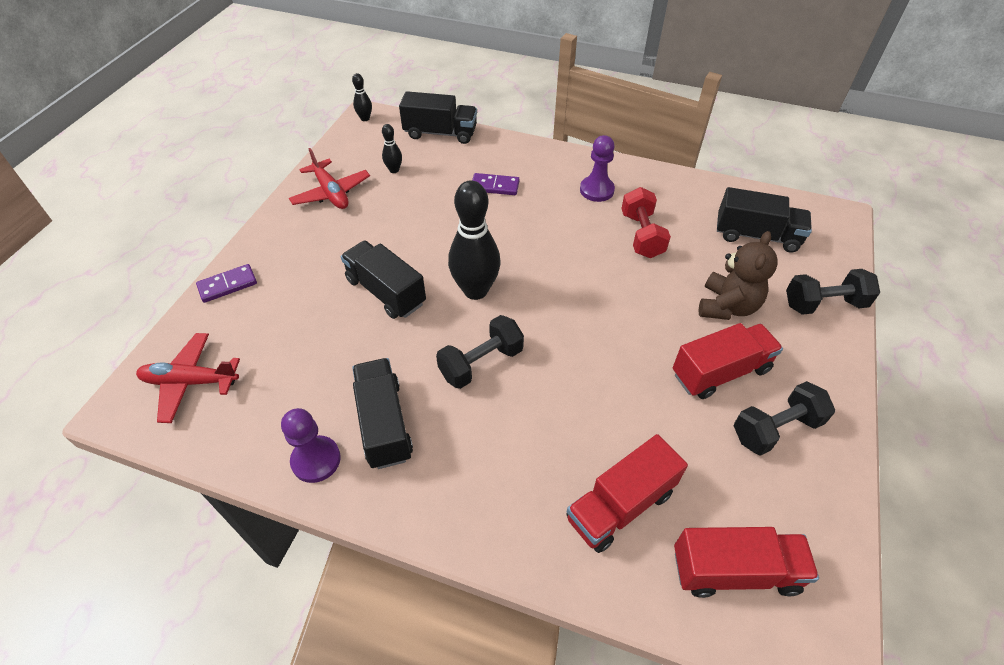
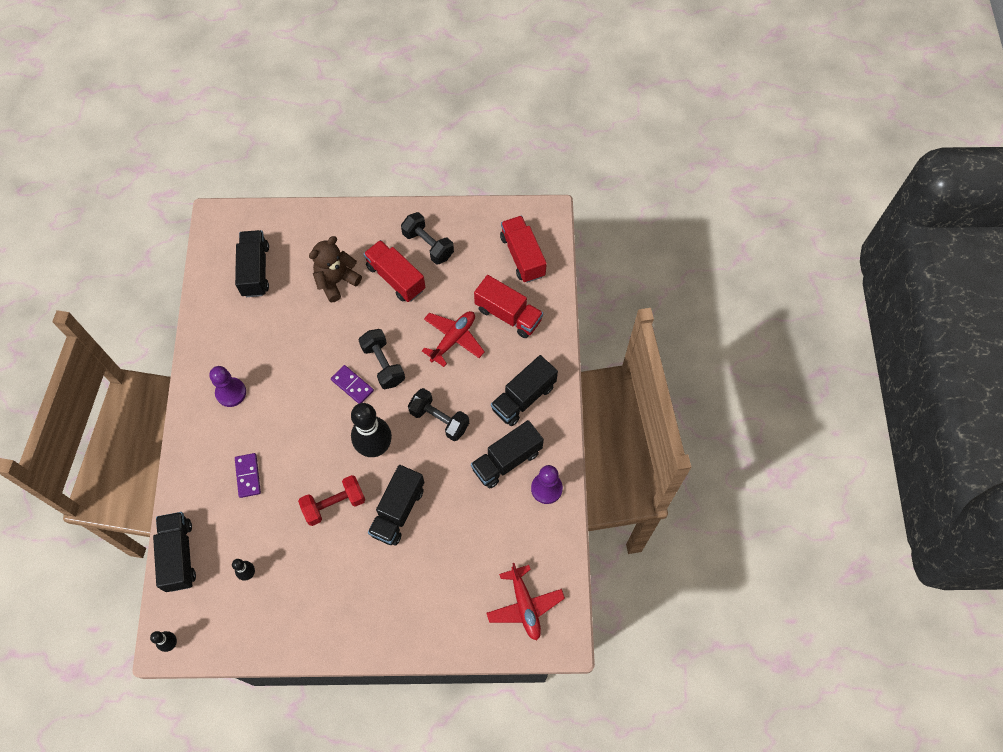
camera: 110 degrees left, 15 degrees up
(227, 285) = (431, 638): purple domino -> purple domino (352, 385)
(331, 193) = (296, 615): red plane -> red plane (453, 339)
(467, 478) = (523, 398): none -> black truck
(641, 235) = (278, 347): red dumbbell -> red dumbbell (334, 504)
(727, 306) = (336, 281): brown teddy bear -> brown teddy bear turned 45 degrees counterclockwise
(824, 304) = (315, 225): black dumbbell -> black dumbbell (383, 364)

